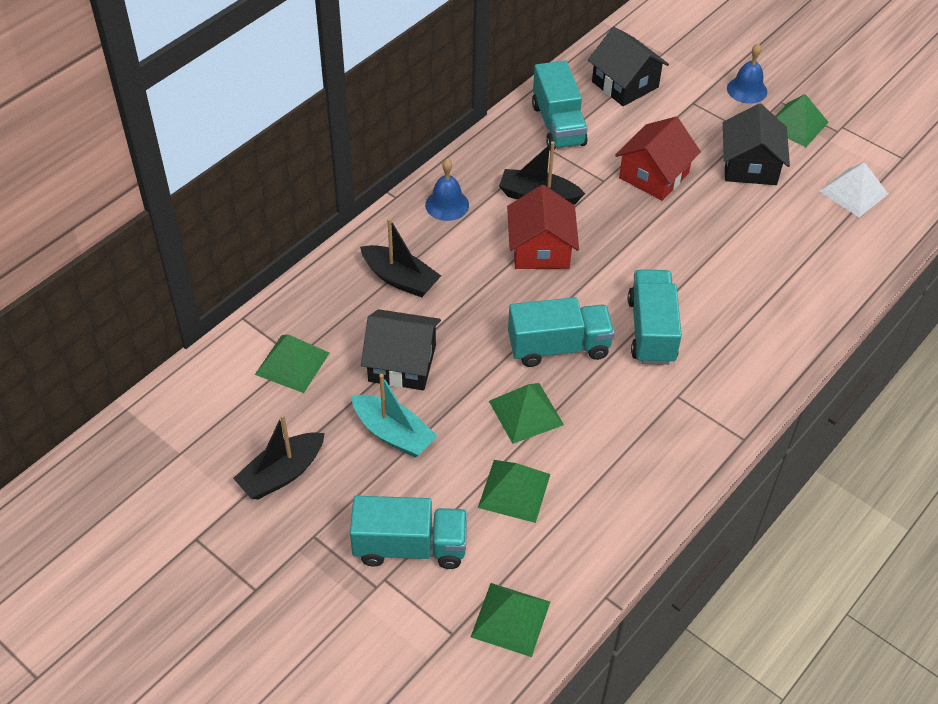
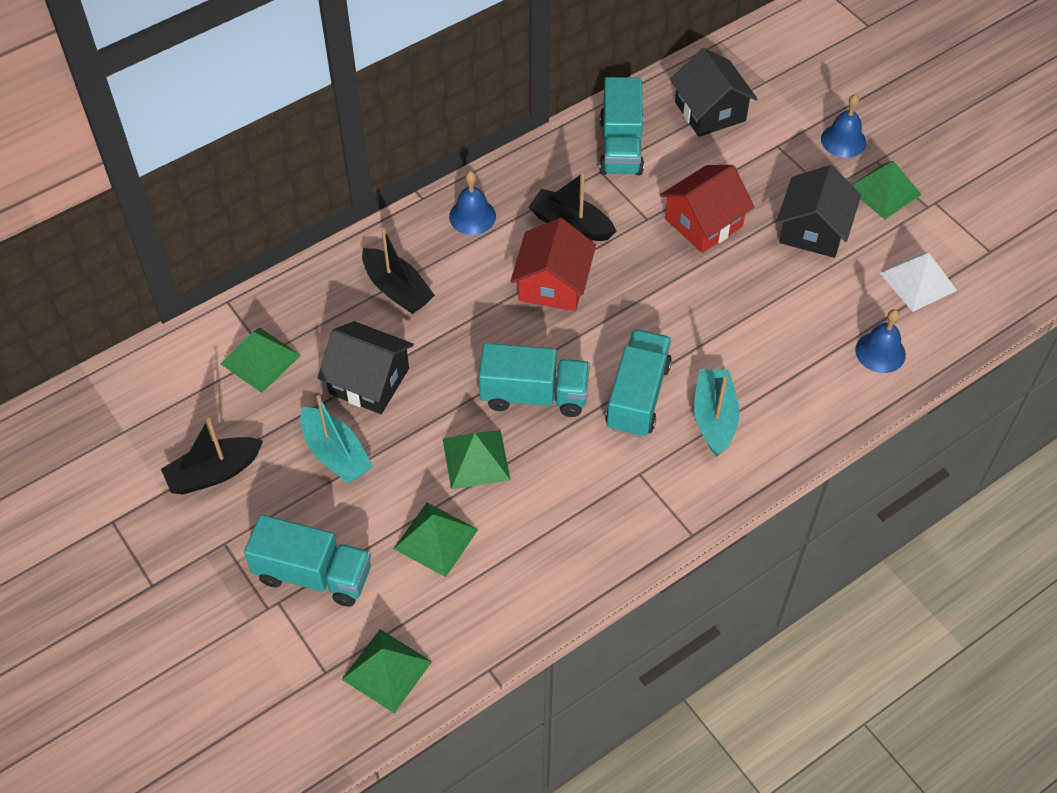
camera: 15 degrees right, 5 degrees up
(725, 336) = (714, 418): none -> turquoise boat
(845, 255) = (880, 352): none -> blue bell

